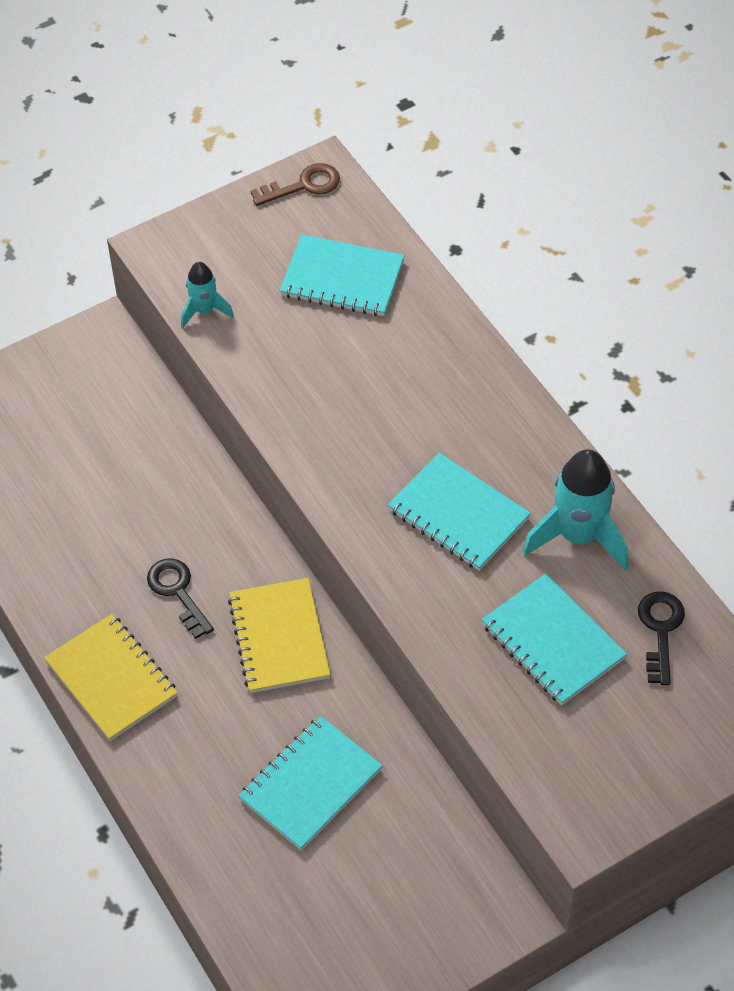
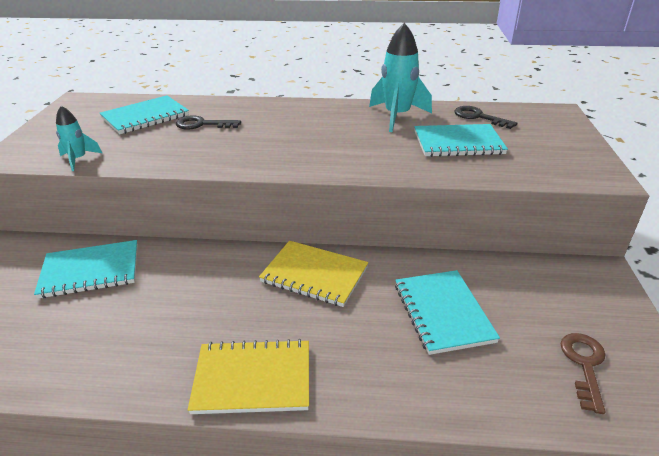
camera: 55 degrees left, 20 degrees down
(177, 592) = (225, 304): black key -> black key (202, 124)
(303, 185) = (73, 107): brown key -> brown key (584, 365)
(458, 514) = (341, 139): turquoise notebook -> turquoise notebook (90, 271)

